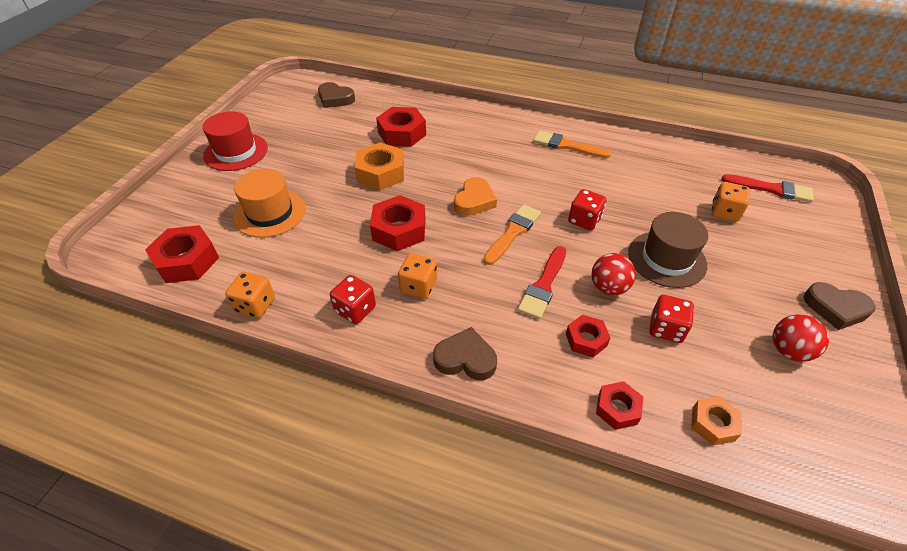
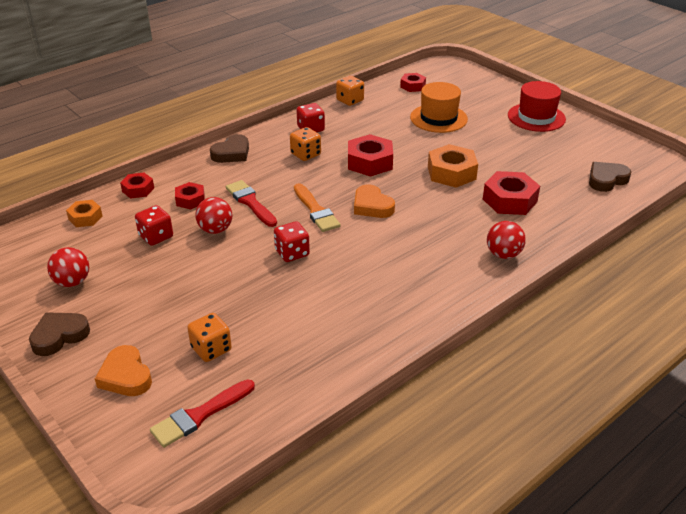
camera: 120 degrees right, 10 degrees down
(187, 261) = (413, 86): red nut -> red nut, size x0.59
(477, 120) = (503, 254): none -> red ball
(567, 145) = (408, 296): orange brush -> none
(666, 259) = (206, 274): brown hat -> none
(801, 241) = (125, 376): none -> orange heart

